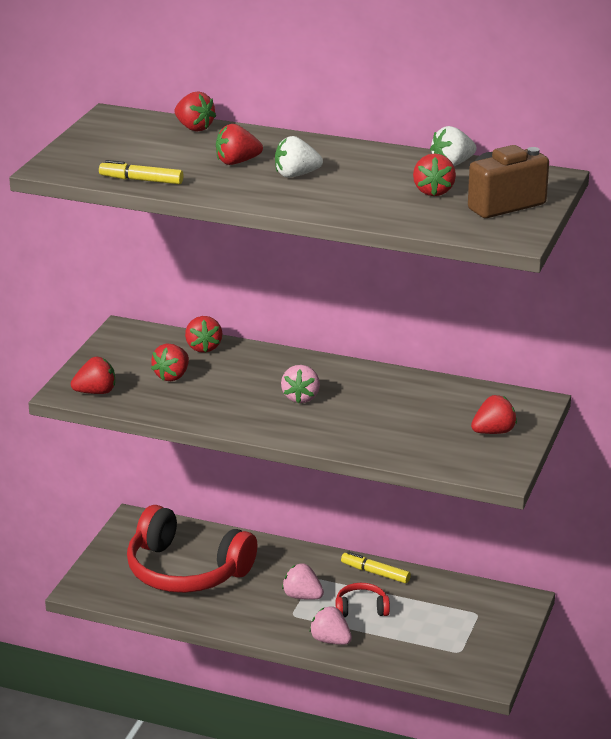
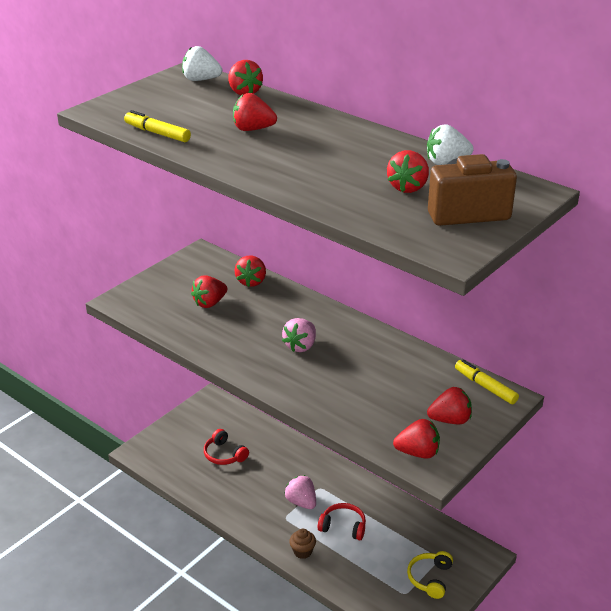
camera: 20 degrees right, 5 degrees up
(96, 392) = (141, 305): red strawberry -> red strawberry (418, 453)
(186, 571) = (224, 454): red headphones -> red headphones, size x0.43
(296, 175) = (294, 150): white strawberry -> white strawberry (201, 80)
(330, 640) = (302, 551): pink strawberry -> brown cupcake
(375, 573) = (371, 495): yellow marker -> yellow marker (485, 386)
(478, 633) = (430, 578): none -> yellow headphones

